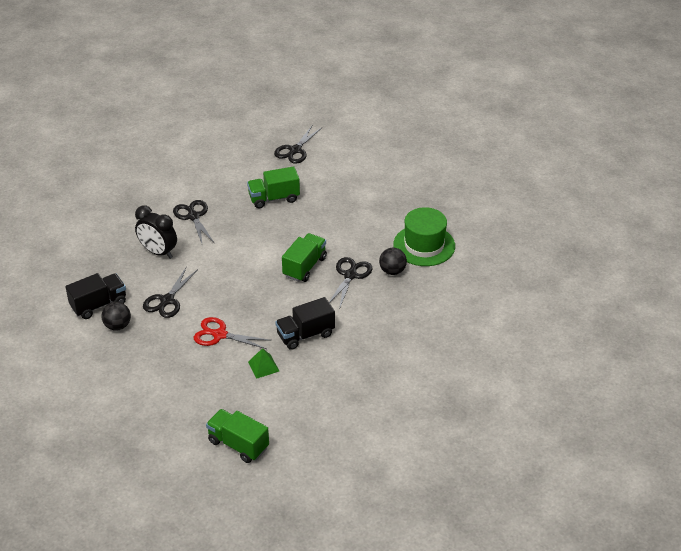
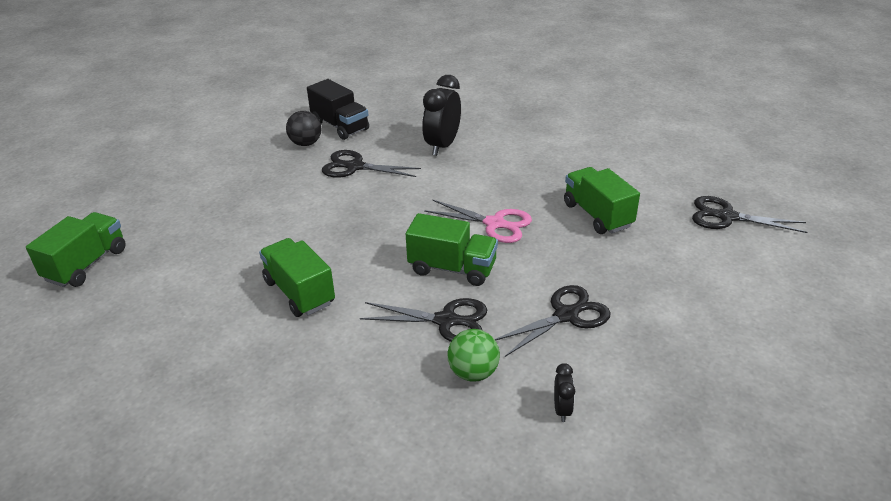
camera: 80 degrees right, 5 degrees down
(193, 216) = (522, 158): black scissors -> black scissors (566, 315)
(220, 335) = (295, 216): red scissors -> none
(263, 366) = (233, 262): green pyramid -> none
(266, 242) = (494, 224): none -> pink scissors
(305, 335) = (299, 292): black truck -> green truck
(392, 271) = (473, 373): black ball -> green ball
(424, 245) = (562, 409): green hat -> black clock

